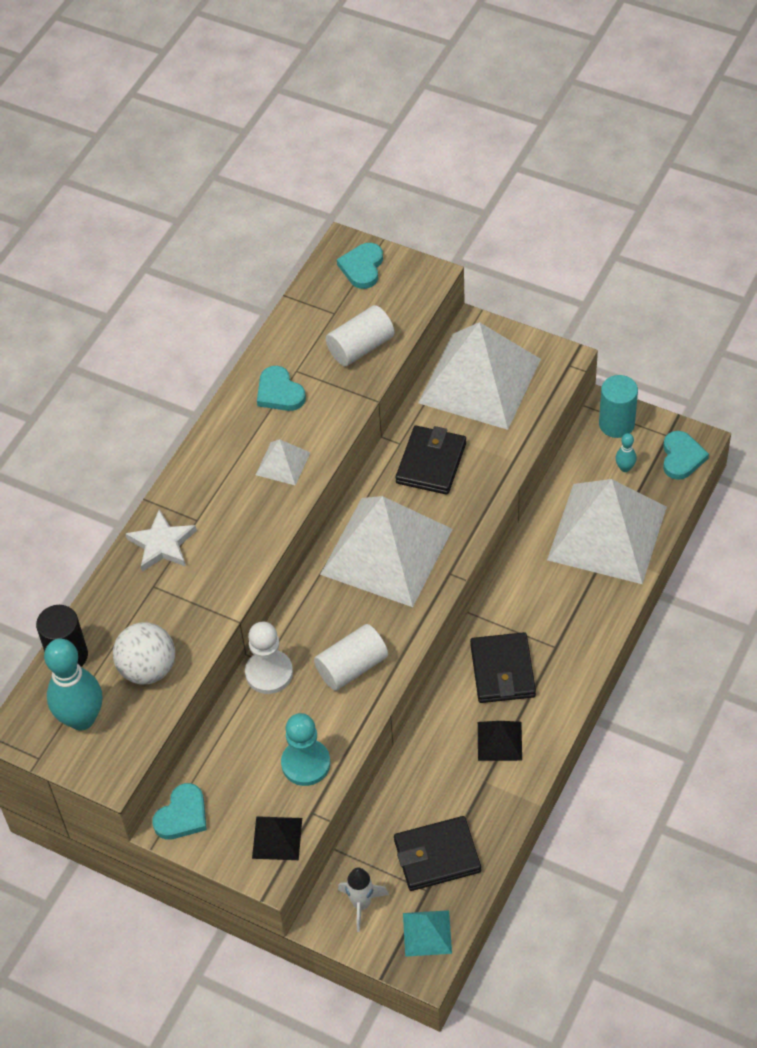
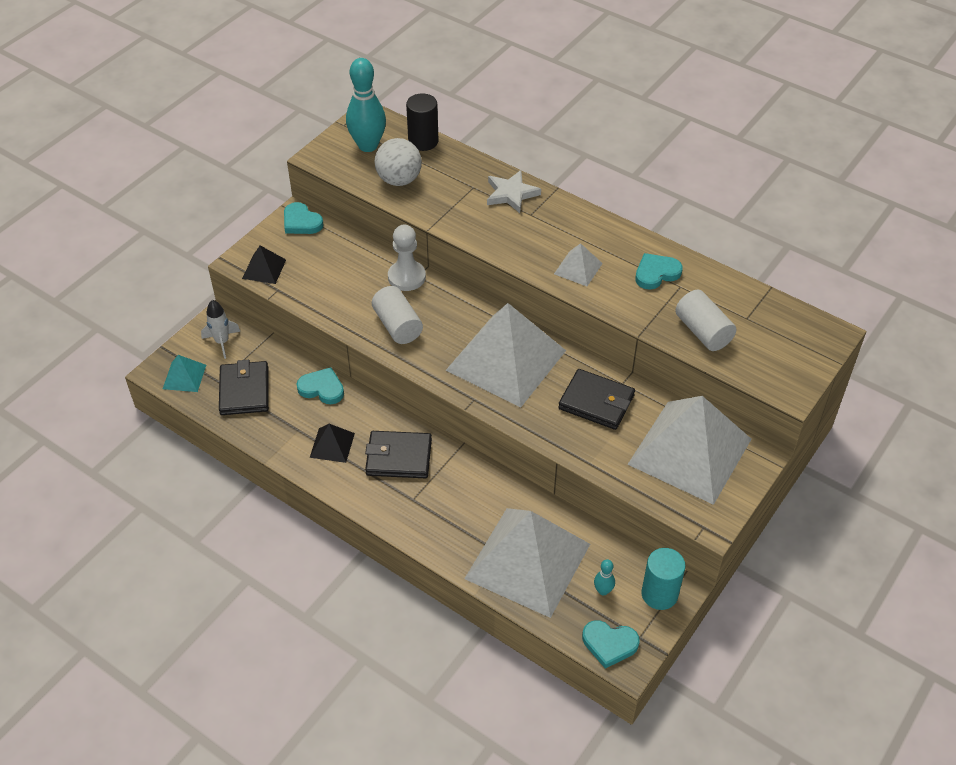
camera: 95 degrees right, 5 degrees down
(306, 763) = (320, 290): turquoise pawn -> none
(362, 267) = (803, 343): turquoise heart -> turquoise heart (322, 388)

